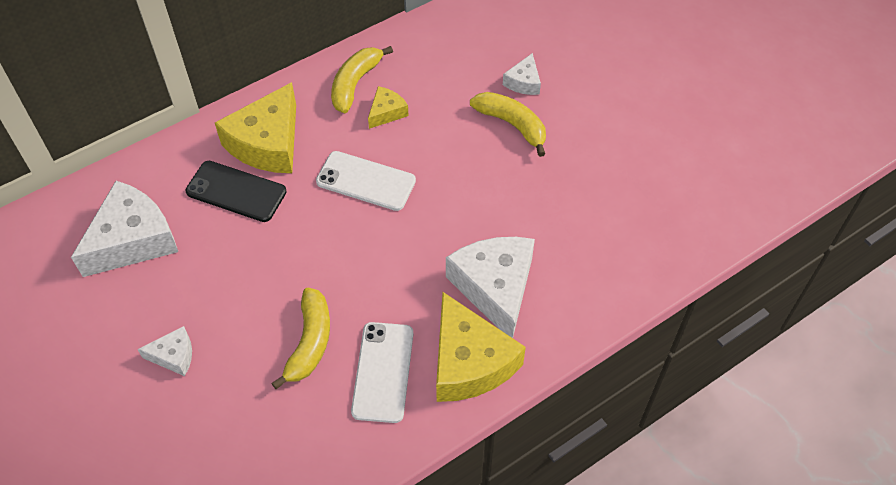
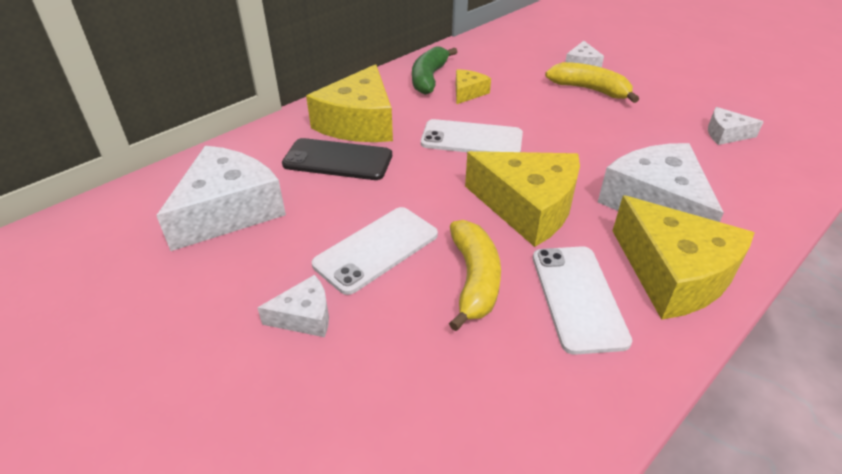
camera: 10 degrees left, 15 degrees down
(243, 300) = (376, 249): none -> white phone
(355, 84) = (429, 78): yellow banana -> green banana
(383, 273) = (527, 207): none -> yellow cheese
(612, 209) = (725, 134): none -> white cheese

